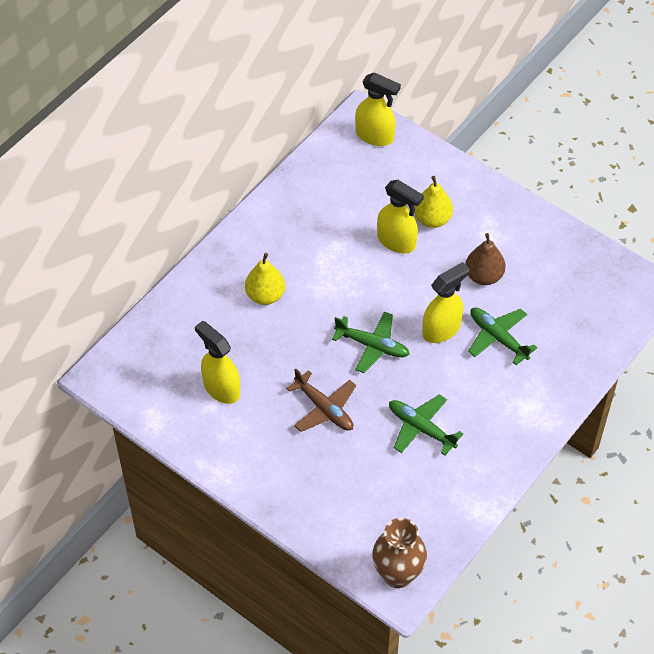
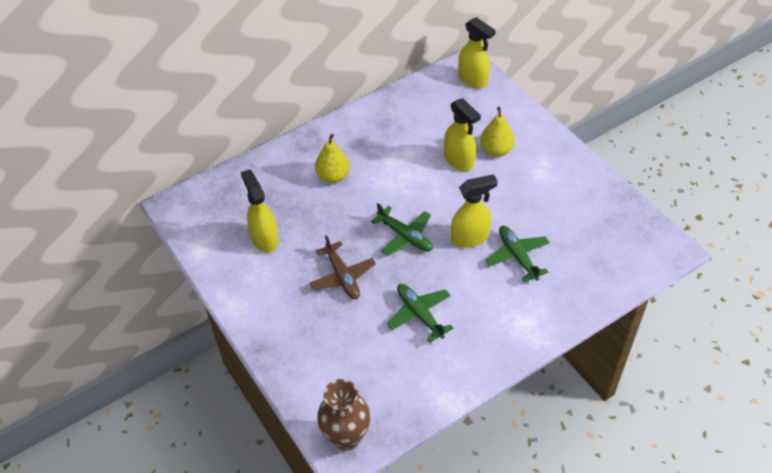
camera: 20 degrees right, 5 degrees down
(484, 276) = (523, 204): brown pear -> none

